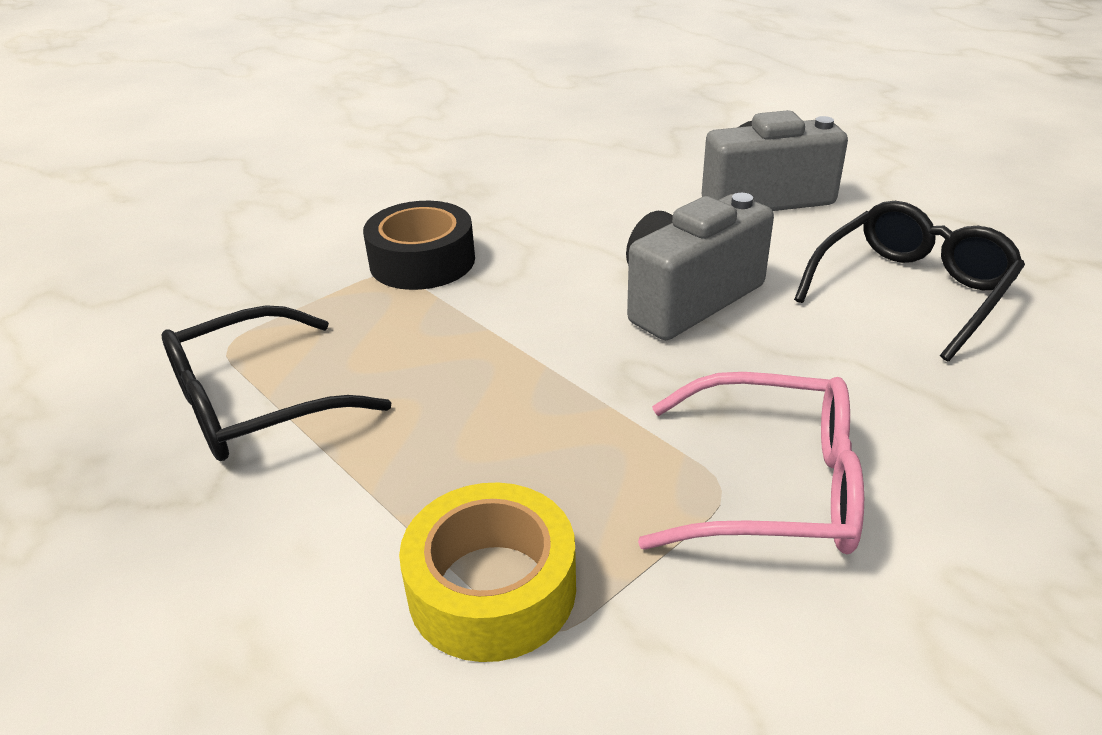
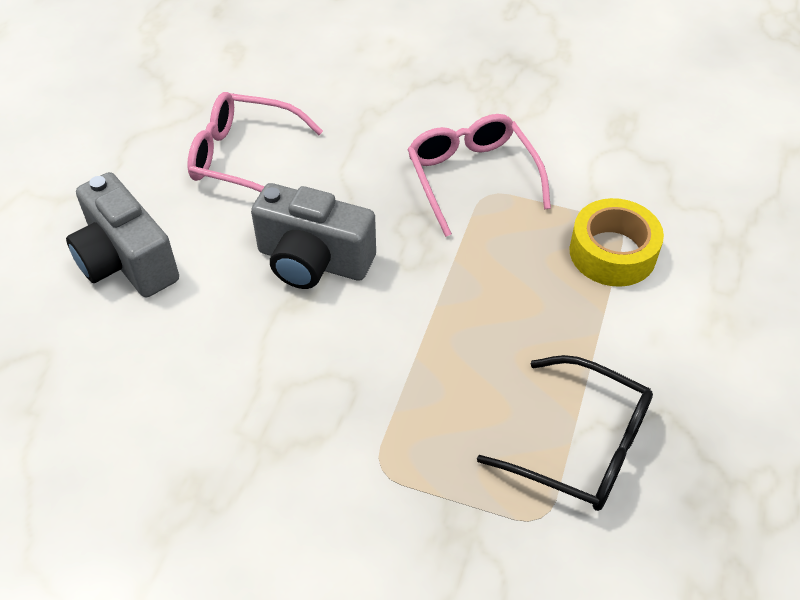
camera: 120 degrees left, 15 degrees up
(422, 261) = (348, 454): black tape -> none
(911, 290) = (244, 157): black glasses -> pink glasses

